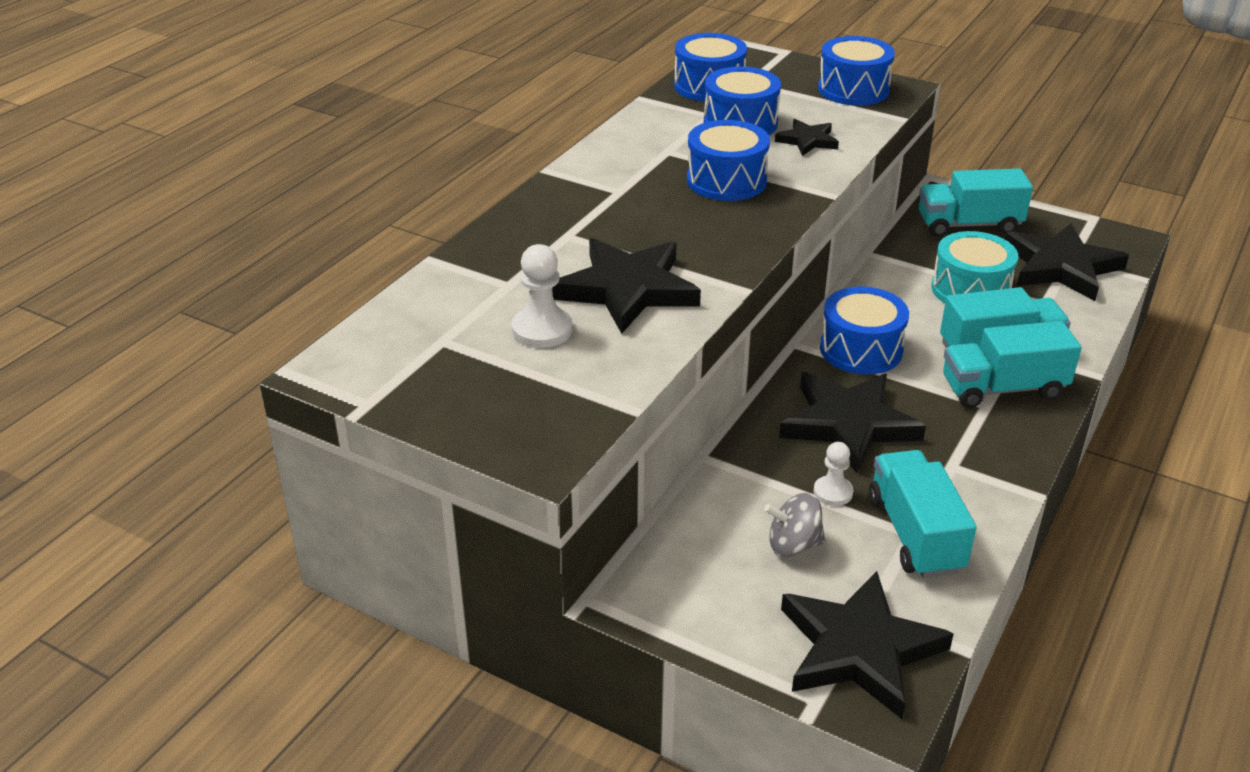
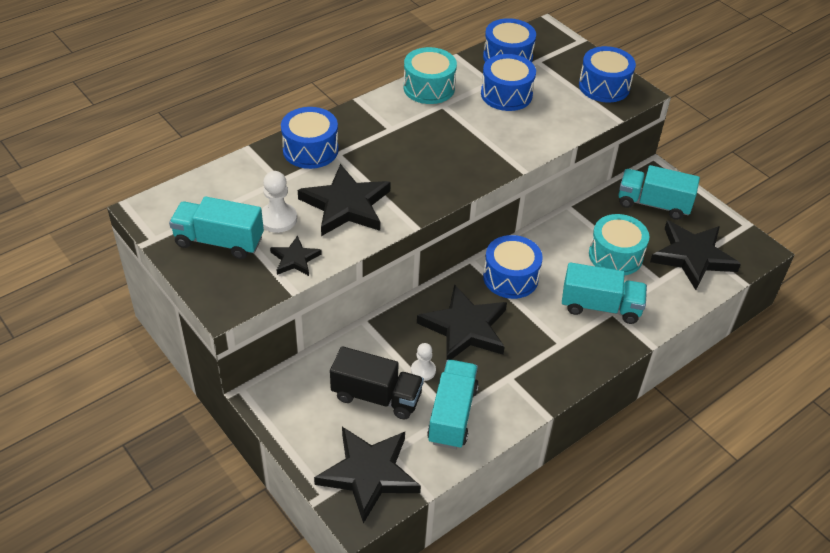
camera: 20 degrees right, 10 degrees up
(633, 137) = (429, 88): none -> turquoise drum
(726, 181) = (463, 139): blue drum -> blue drum (310, 150)
(793, 545) = (376, 396): grey spinning top -> black truck
(807, 141) = (540, 121): black star -> black star (295, 259)
(1003, 389) = (581, 335): turquoise truck -> turquoise truck (219, 241)

